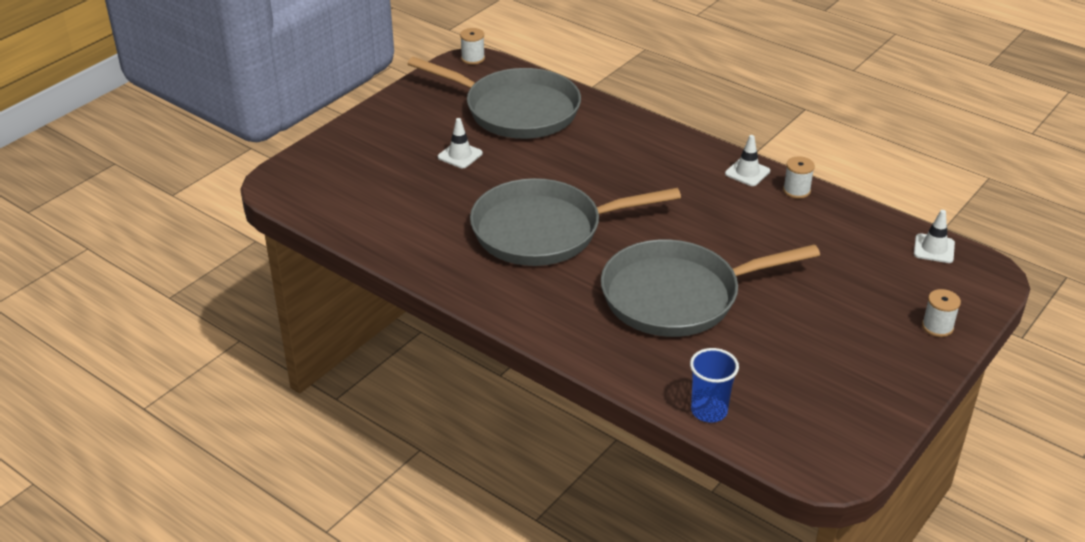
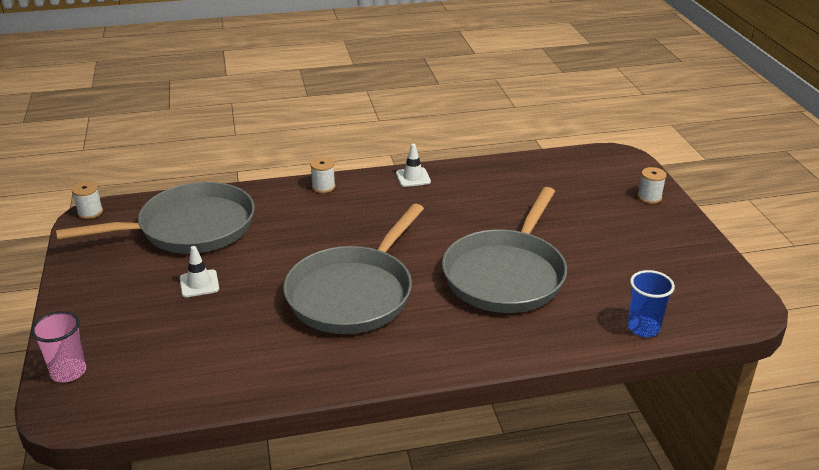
camera: 50 degrees left, 5 degrees down
(309, 162) = (68, 372): none -> pink cup
(796, 190) = (457, 171): white spool -> white spool (323, 187)
(934, 249) = (576, 159): white traffic cone -> none

